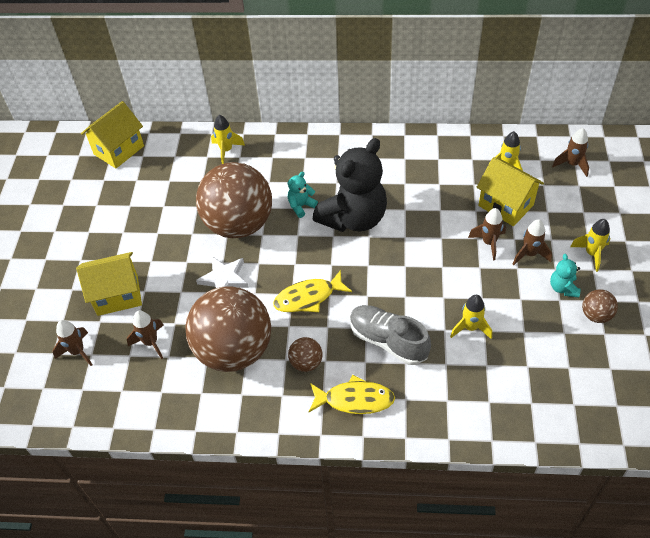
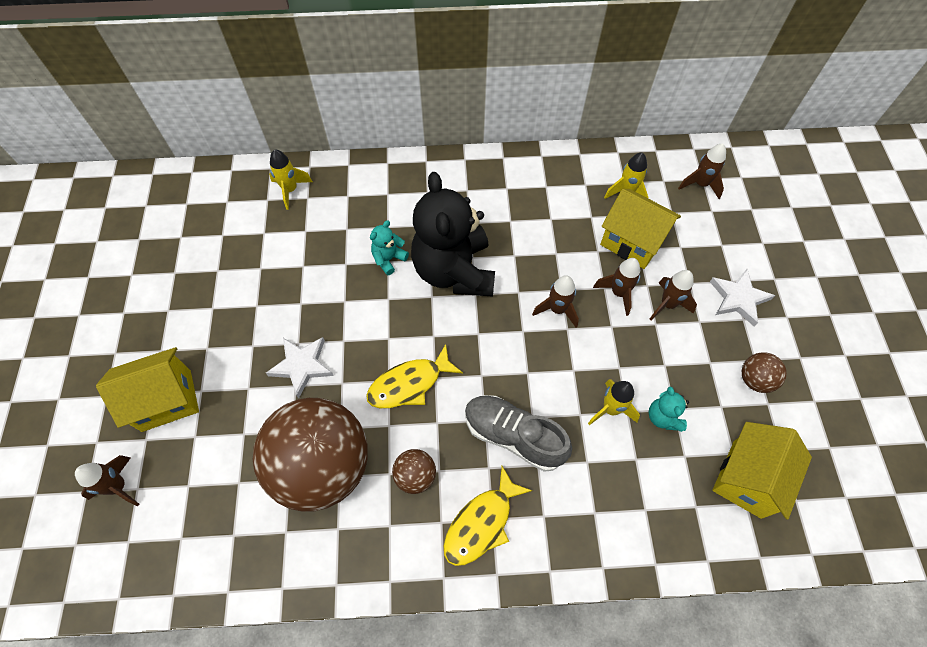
camera: 10 degrees left, 10 degrees up
(119, 150) = (155, 197): yellow house -> yellow house (747, 478)
(151, 342) = (214, 464): brown rocket -> brown rocket (557, 310)
(239, 224) = (314, 289): brown ball -> none
(354, 218) = (454, 271): black teddy bear -> black teddy bear turned 135 degrees clockwise
(355, 400) = (481, 523): yellow fish -> yellow fish turned 135 degrees clockwise
(563, 288) = (712, 346): turquoise teddy bear -> turquoise teddy bear (663, 417)
(591, 254) = (738, 298): yellow rocket -> white star

